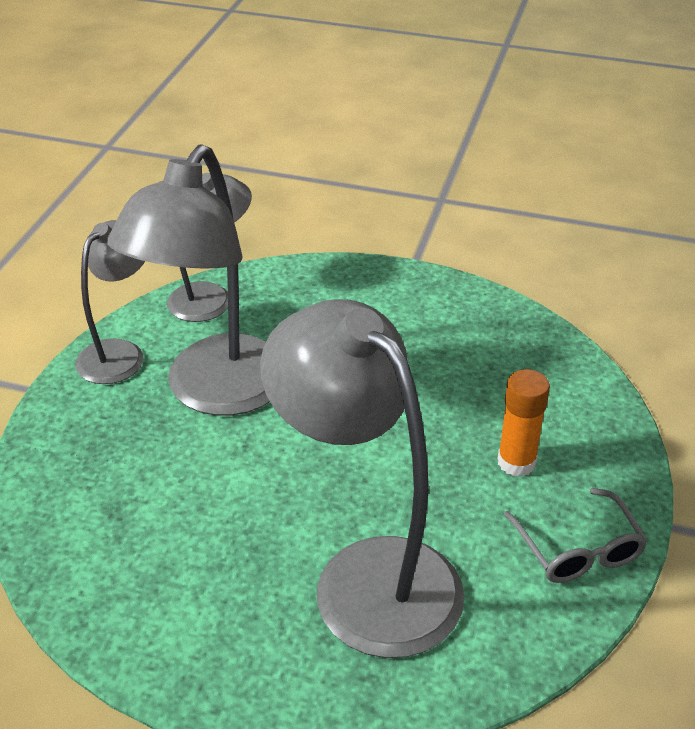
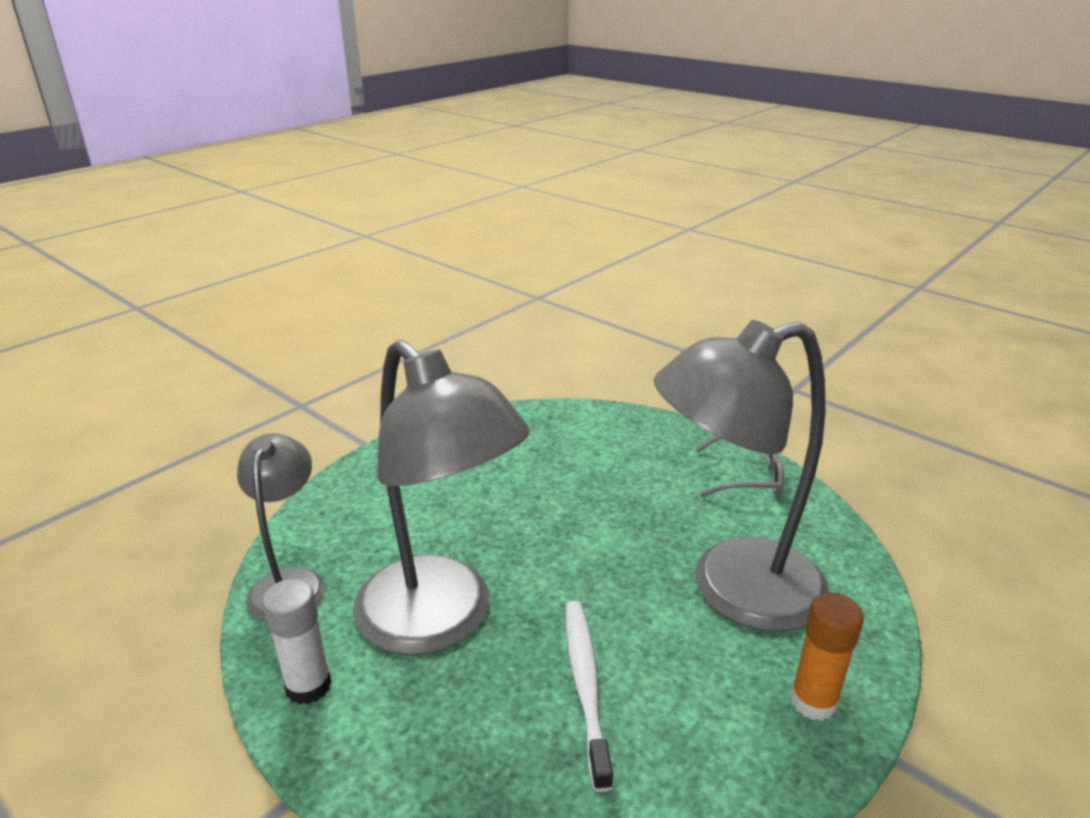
camera: 65 degrees left, 10 degrees down
(119, 353) = (308, 686): grey lamp -> white glue stick
(191, 501) = (585, 684): none -> white toothbrush
(516, 462) = (648, 473): orange glue stick -> orange glue stick (813, 701)

